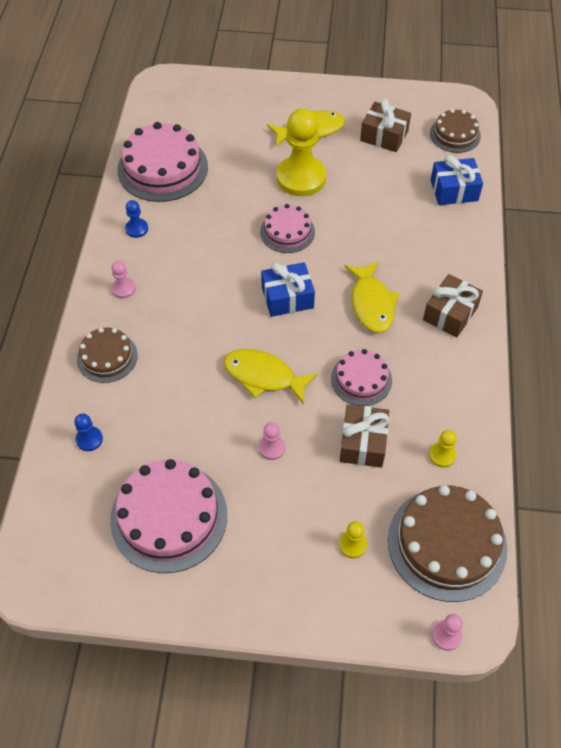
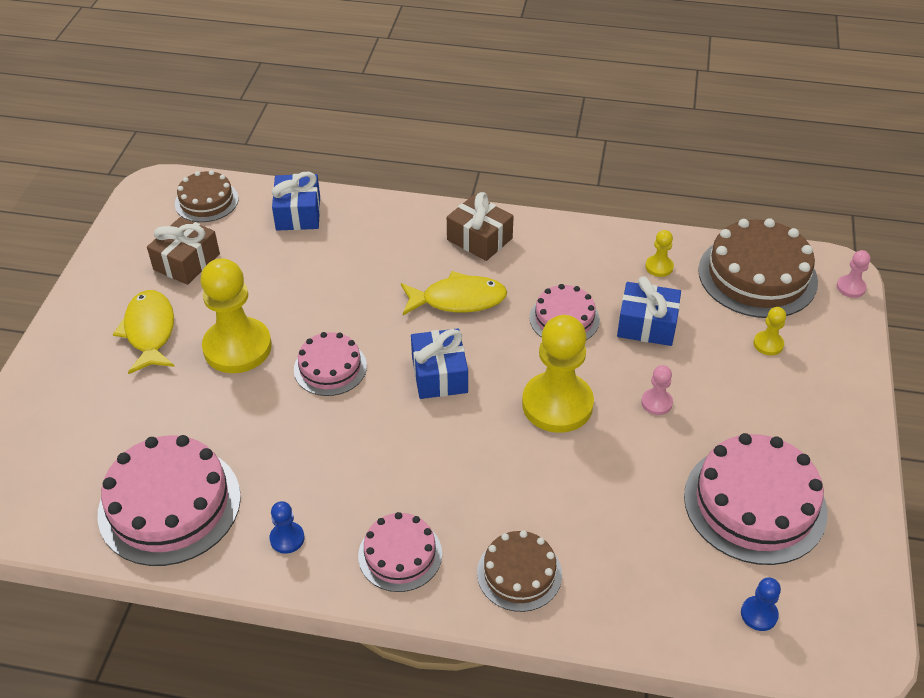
camera: 85 degrees left, 10 degrees down
(89, 439) = (652, 591): blue pawn -> blue pawn (759, 614)
(123, 289) = (400, 554): pink pawn -> pink cake
(264, 376) = (557, 404): yellow fish -> yellow pawn
(363, 443) = (647, 325): brown gift -> blue gift

